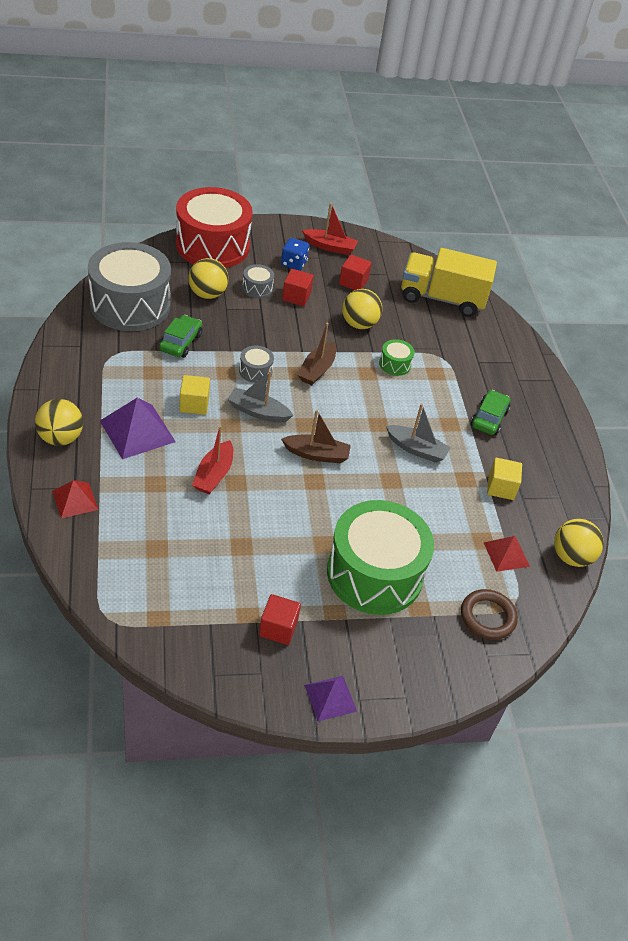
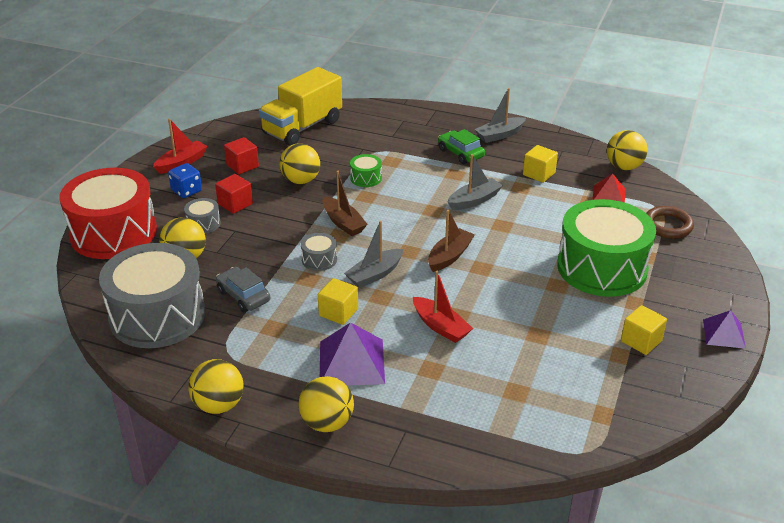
camera: 55 degrees left, 10 degrees down
(50, 372) = (219, 405): none -> yellow ball
(75, 500) = (423, 434): red pyramid -> none
(181, 342) = (243, 296): green car -> grey car
(278, 628) = (641, 341): red cube -> yellow cube
(547, 440) = (499, 135): none -> grey boat

